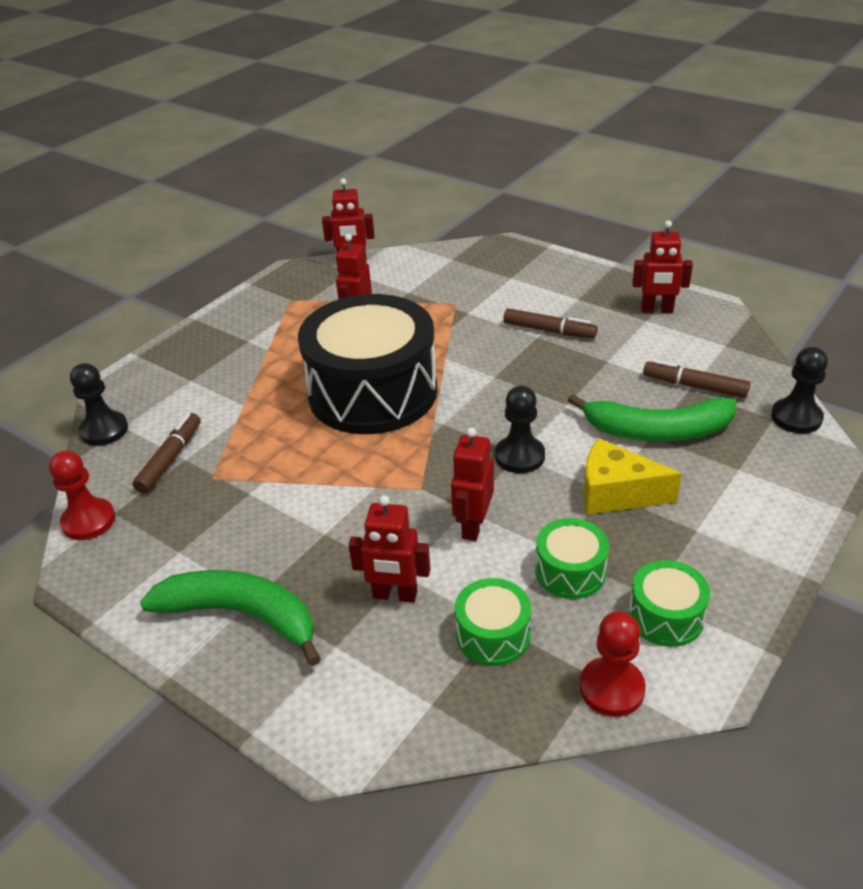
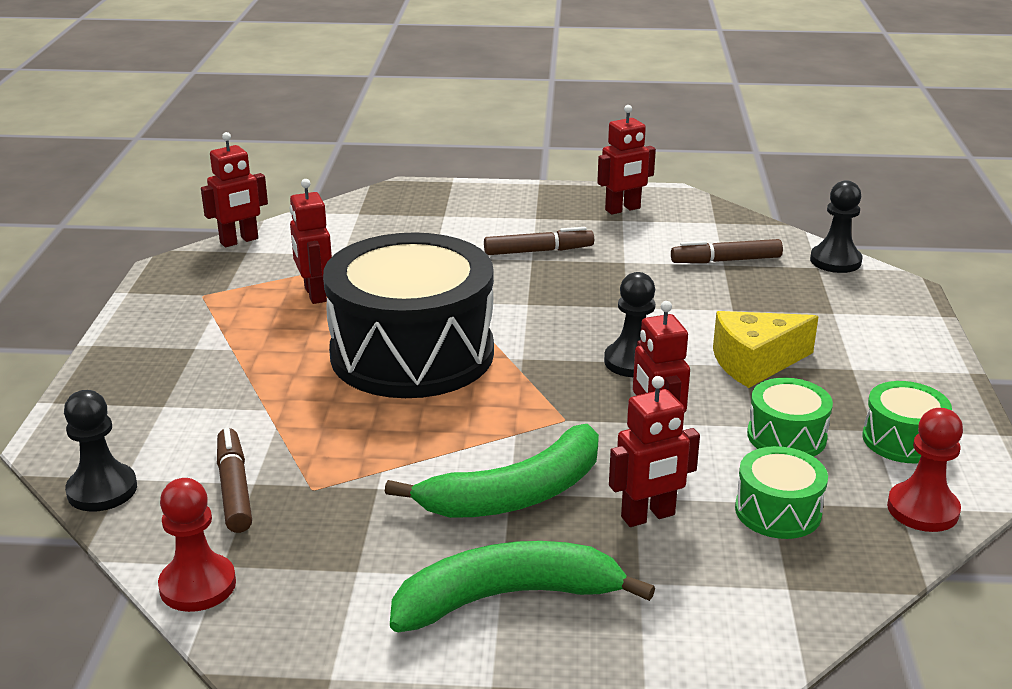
camera: 35 degrees left, 10 degrees down
(657, 431) = (734, 304): green banana -> green banana (515, 494)

